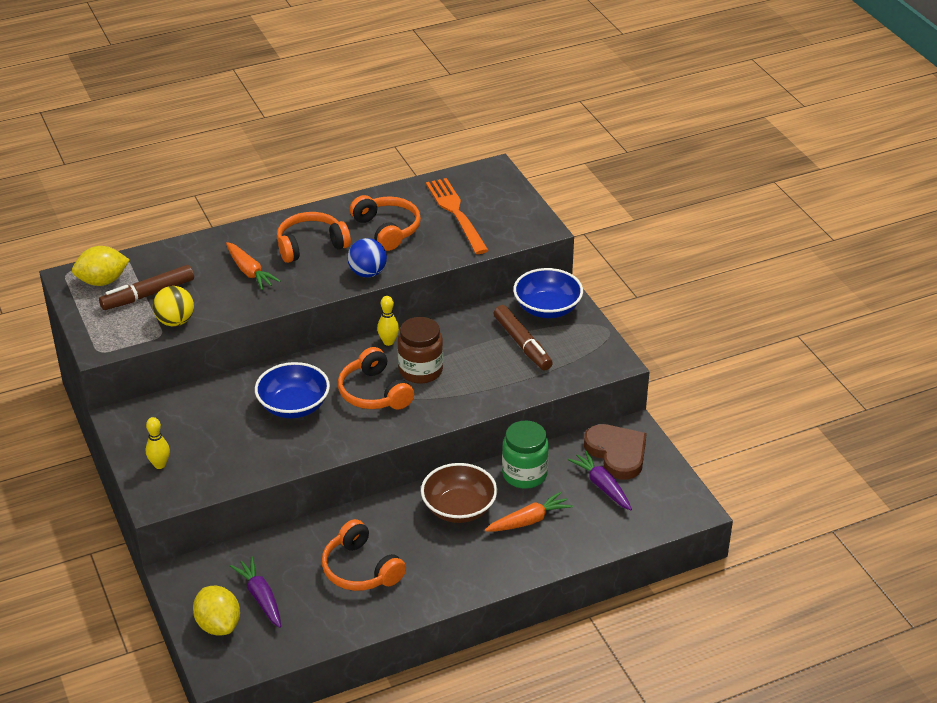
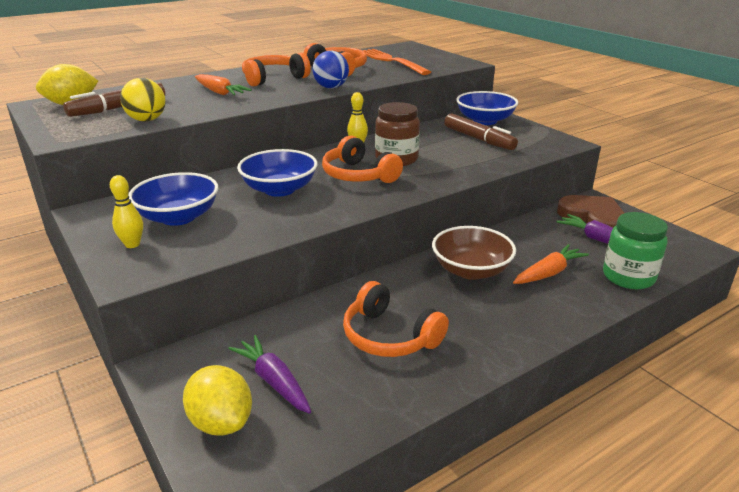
camera: 10 degrees left, 10 degrees down
(199, 434) = (178, 217): none -> blue bowl
(524, 474) = (519, 239): green jar -> green jar (628, 277)

